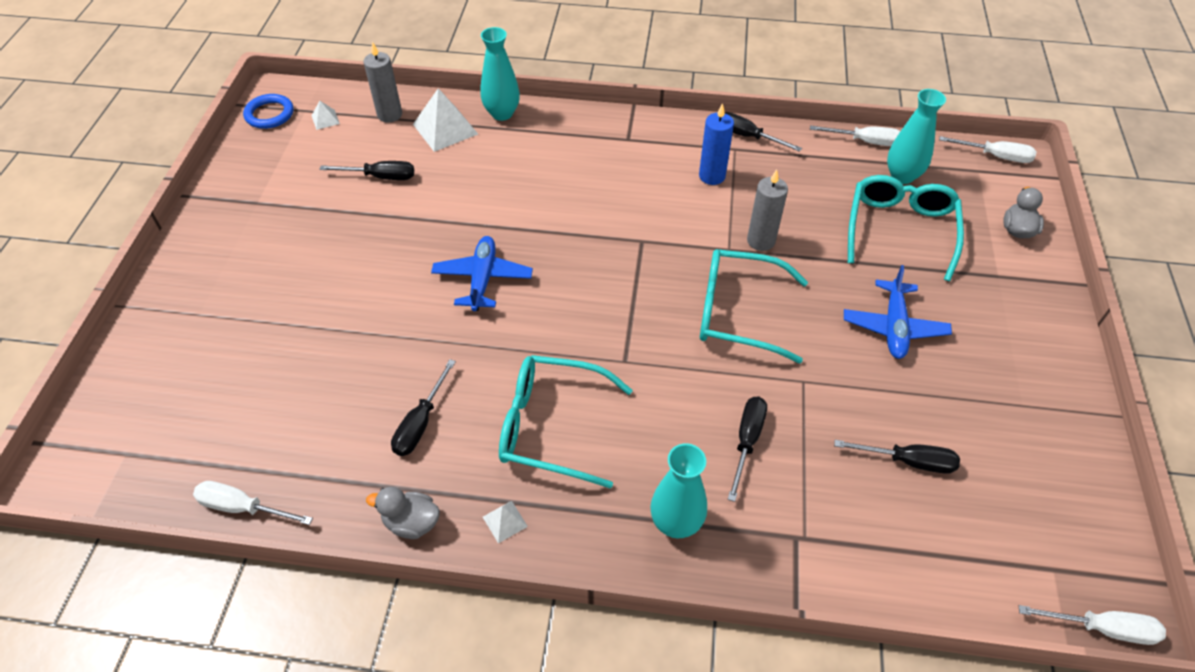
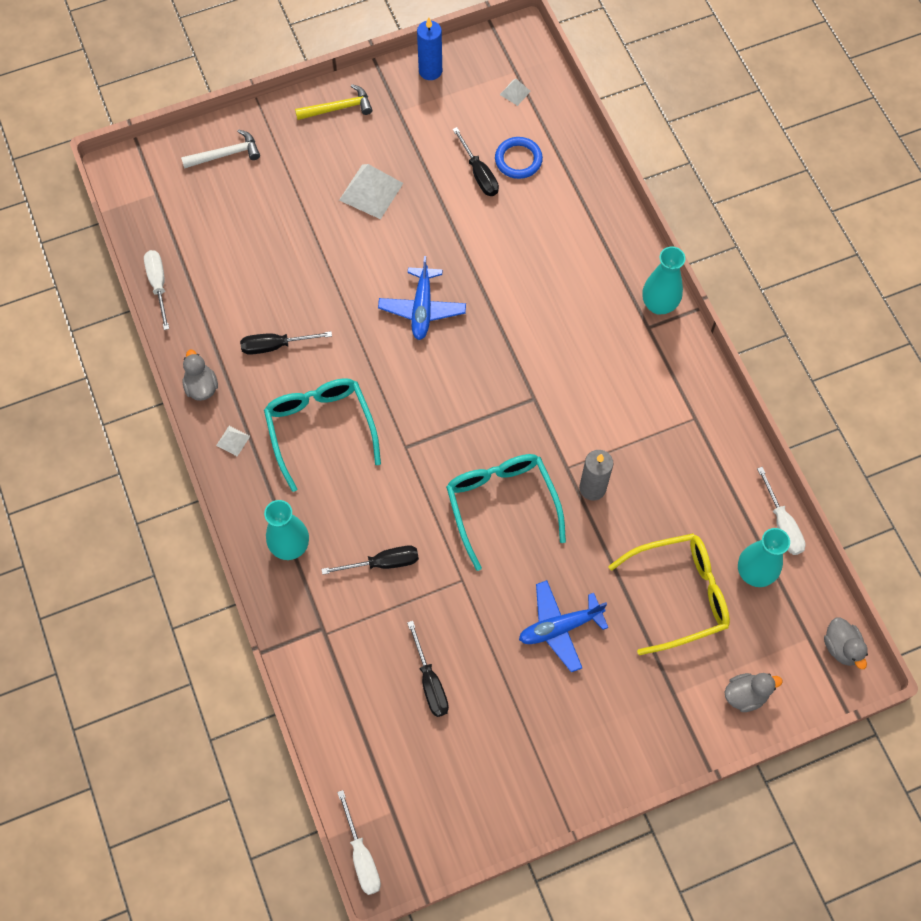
camera: 60 degrees right, 15 degrees up
(150, 362) = (226, 154): none -> white hammer
(203, 244) = (338, 108): none -> yellow hammer
(269, 114) = (493, 51): blue ring -> blue ring (518, 160)
(389, 115) = (552, 133): grey candle -> none
(445, 129) = (564, 184): white pyramid -> white pyramid (371, 191)
(482, 279) = (422, 308): blue plane -> blue plane turned 120 degrees clockwise
(502, 113) = (612, 214): turquoise vase -> turquoise vase (659, 305)
(712, 176) = (646, 415): blue candle -> blue candle (430, 71)
(747, 136) = (719, 421): black screwdriver -> none
(900, 230) = (679, 594): turquoise glasses -> yellow glasses
(995, 156) = (841, 647): white screwdriver -> grey duck

